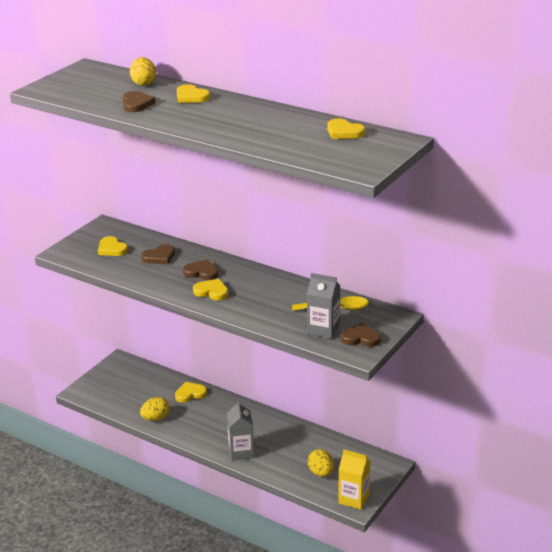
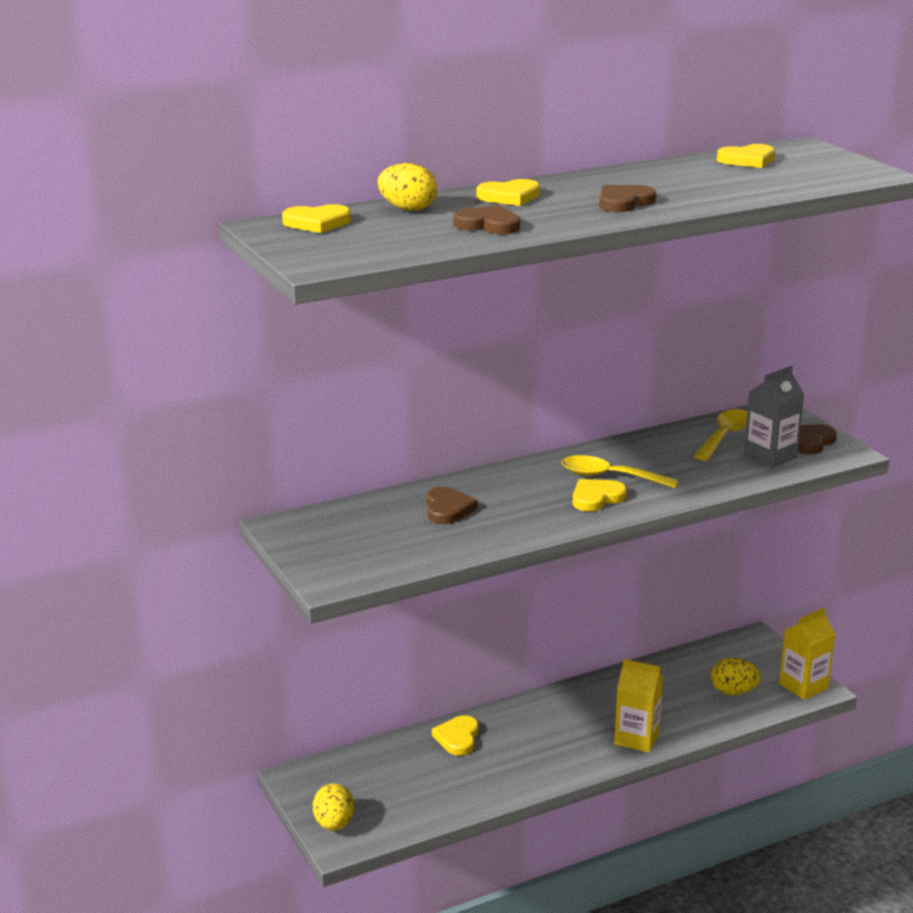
camera: 60 degrees left, 5 degrees down
(112, 249) = (374, 538): yellow heart -> yellow heart (317, 223)
(155, 418) = (488, 788): yellow egg -> yellow egg (334, 824)
(201, 272) = (532, 491): brown heart -> brown heart (624, 202)
(241, 452) = (636, 738): grey carton -> yellow carton
(242, 288) = (610, 477): none -> yellow spoon

